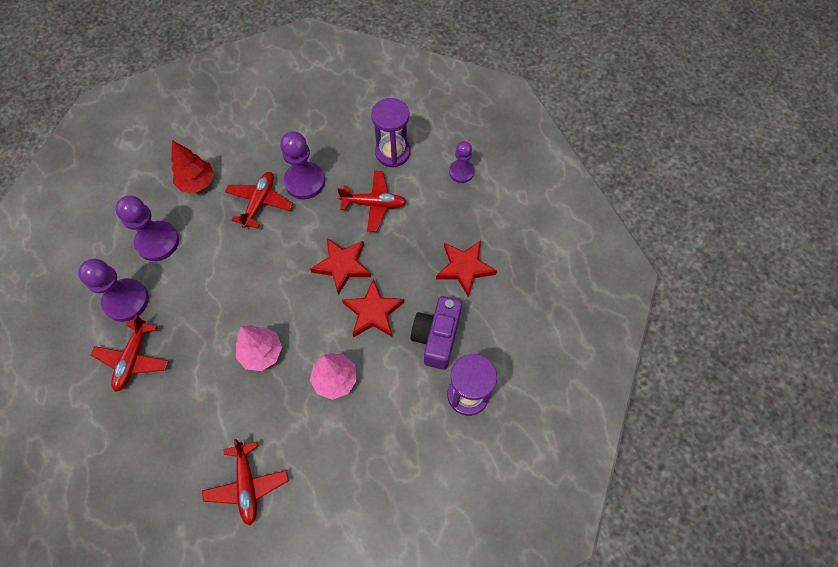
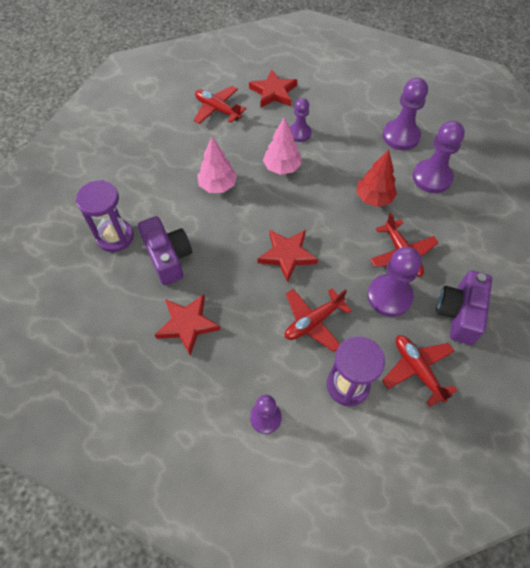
camera: 140 degrees right, 5 degrees down
(133, 359) = (354, 115): red plane -> red plane (417, 370)
(197, 182) = (465, 233): red tree -> red tree (374, 198)
(204, 380) = (299, 133): none -> purple pawn
(274, 139) = (459, 313): none -> purple camera
(373, 312) = (232, 241): red star -> red star (273, 92)

